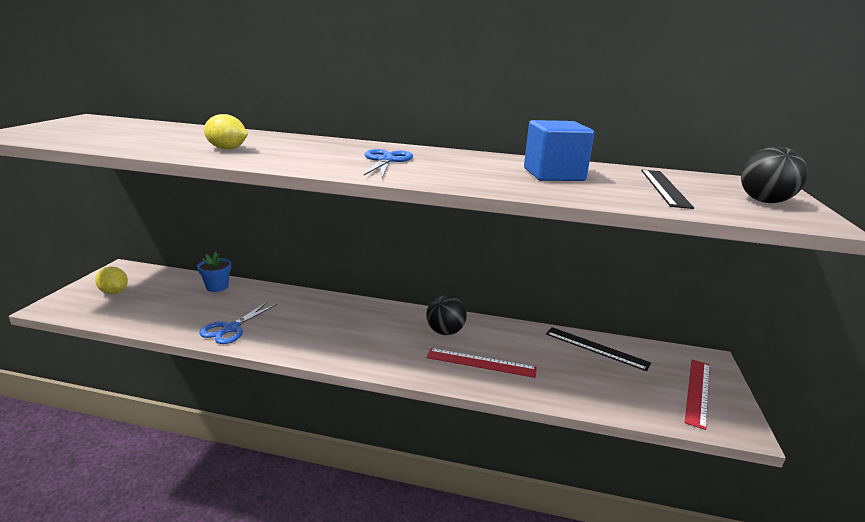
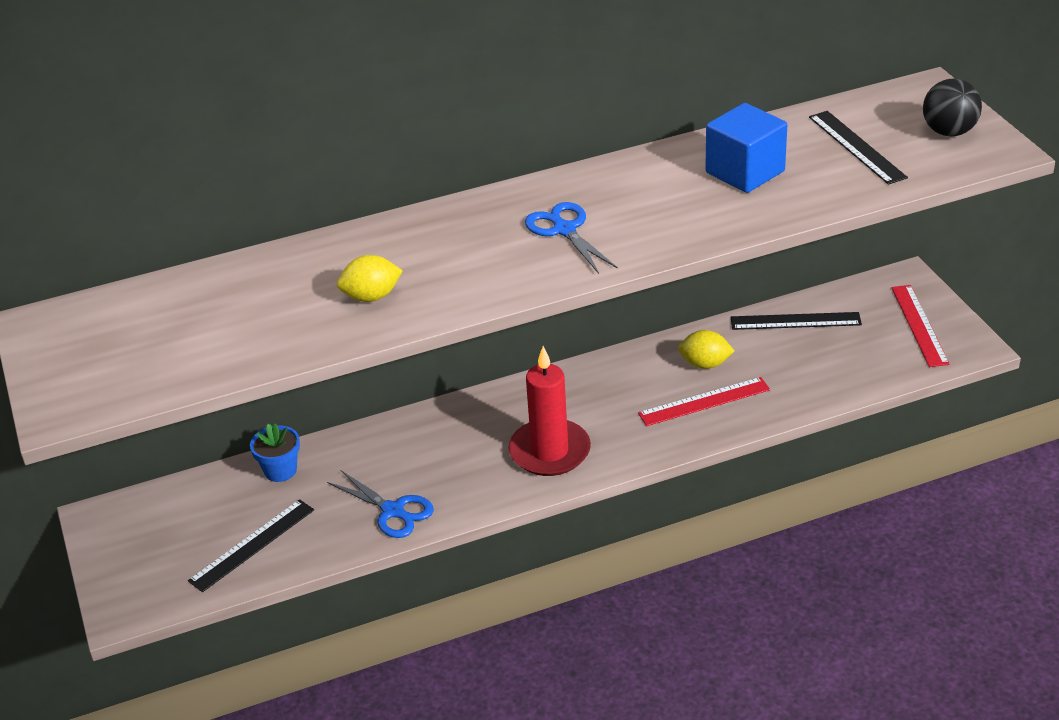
camera: 30 degrees left, 15 degrees up
(114, 292) = (161, 551): yellow lemon -> yellow lemon (705, 364)
(148, 309) = (252, 545): none -> black ruler
(230, 329) = (394, 511): blue scissors -> blue scissors turned 45 degrees counterclockwise
(352, 342) = (550, 451): none -> red candle
(445, 332) = (629, 383): black ball -> none

